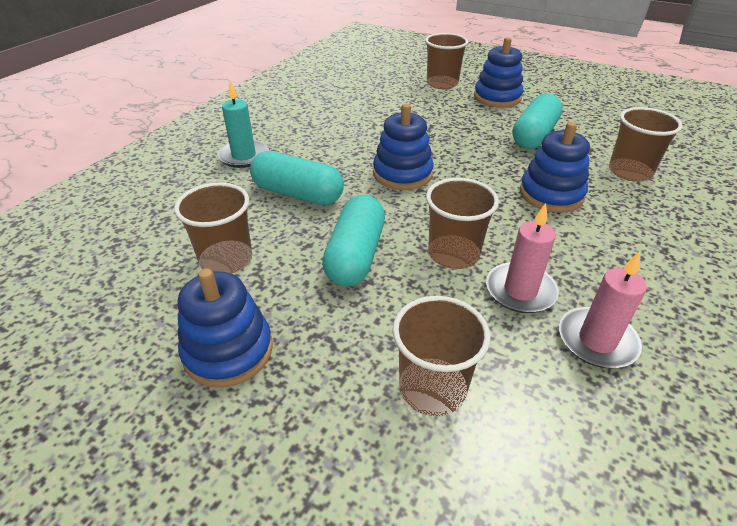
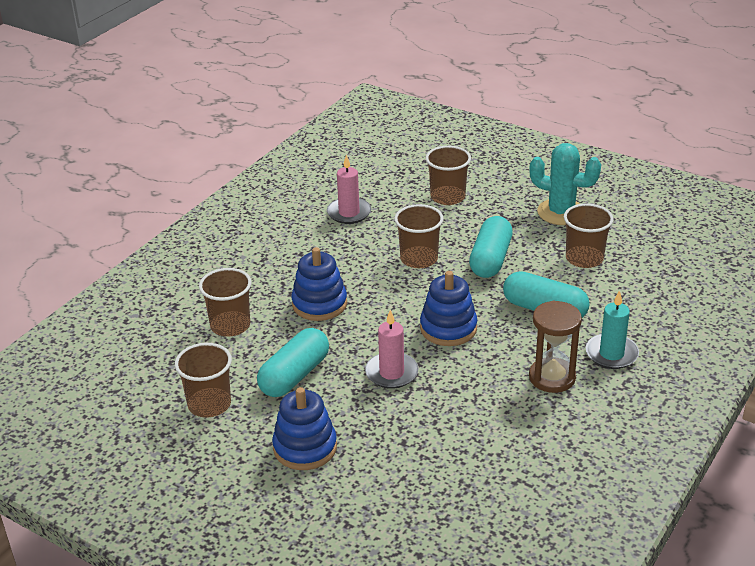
camera: 175 degrees left, 5 degrees down
(228, 351) = (561, 212): blue stacking toy -> turquoise cactus
(305, 138) = (552, 377): none -> brown hourglass
(442, 84) = (371, 484): brown cup -> brown cup (209, 404)
(520, 291) = (381, 237): pink candle -> pink candle (391, 373)

